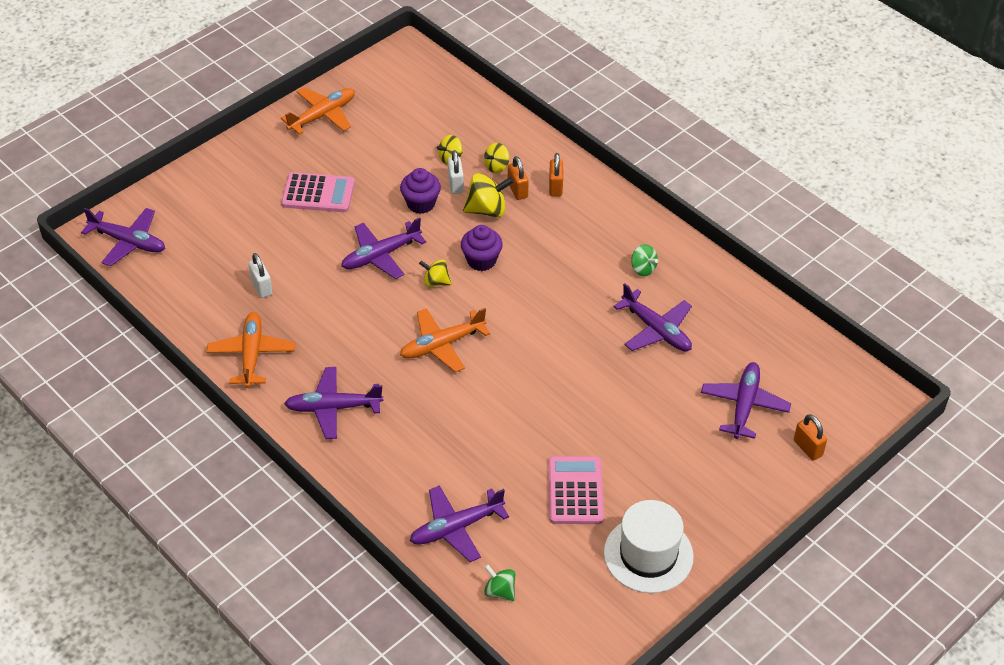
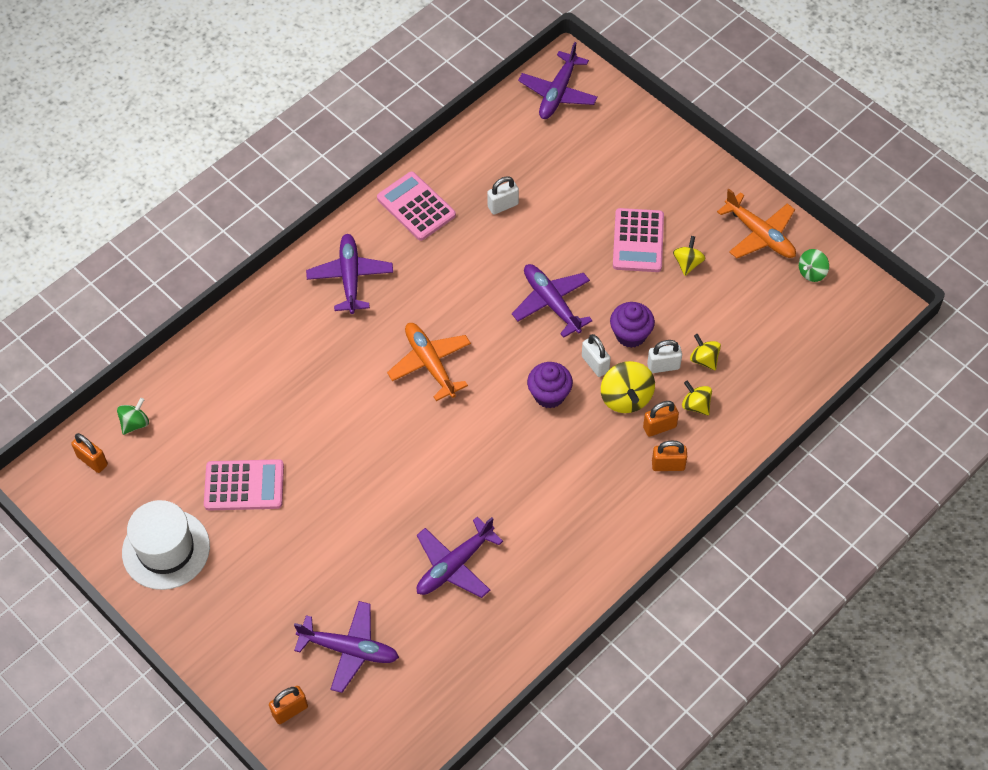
camera: 90 degrees right, 10 degrees up
(252, 354) = (416, 207): orange plane -> pink calculator
(436, 282) = (516, 354): yellow spinning top -> yellow spinning top (687, 263)
(450, 228) = (595, 364): none -> white padlock
(456, 528) = (206, 385): purple plane -> none
(545, 628) = (92, 460): none -> orange padlock
(643, 269) = (545, 554): green spinning top -> green spinning top (812, 272)

